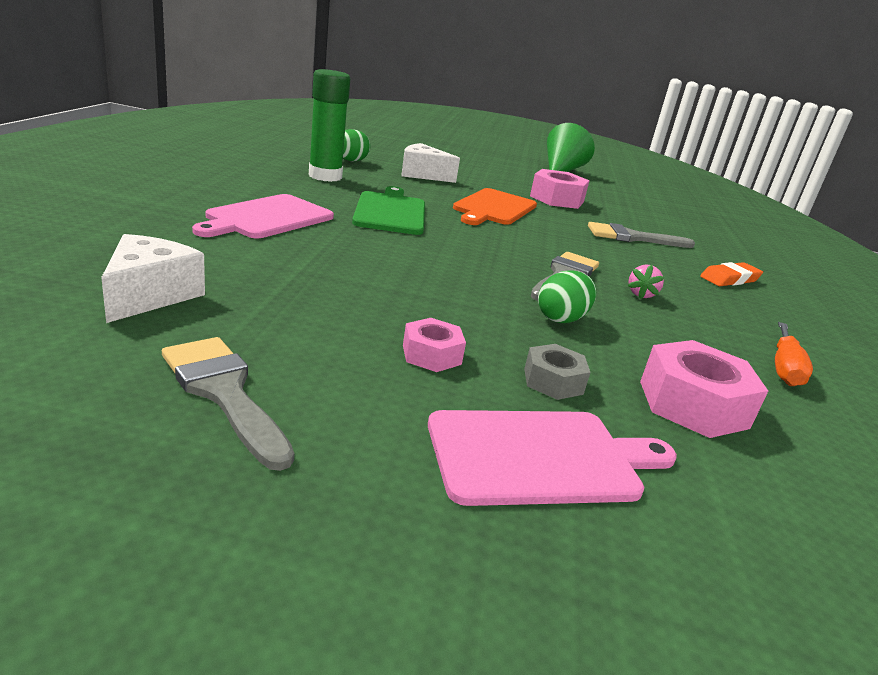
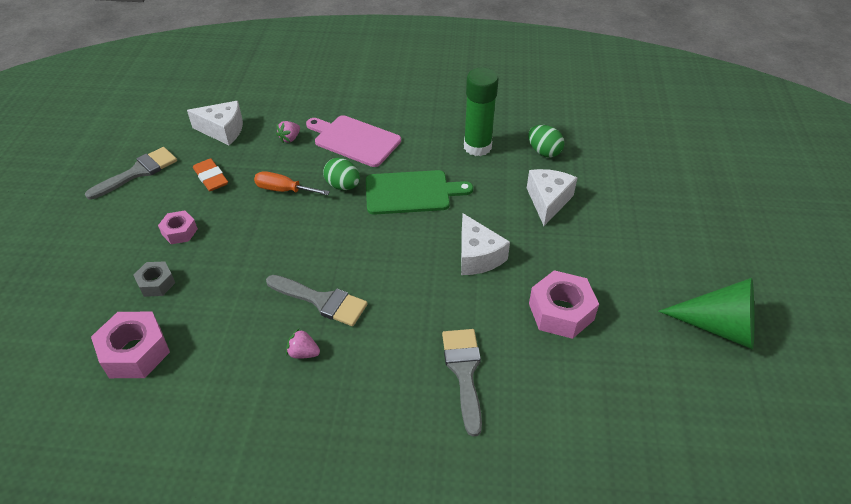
camera: 90 degrees right, 20 degrees up
(227, 250) = (290, 138): none -> pink strawberry
(493, 208) = (477, 256): orange cutting board -> white cheese
(540, 457) = (88, 274): pink cutting board -> none
(561, 319) = (240, 293): green egg -> green egg (343, 186)
(729, 279) = (378, 449): orange eraser -> orange eraser (211, 178)
(784, 368) = (188, 432): orange screwdriver -> orange screwdriver (284, 190)

